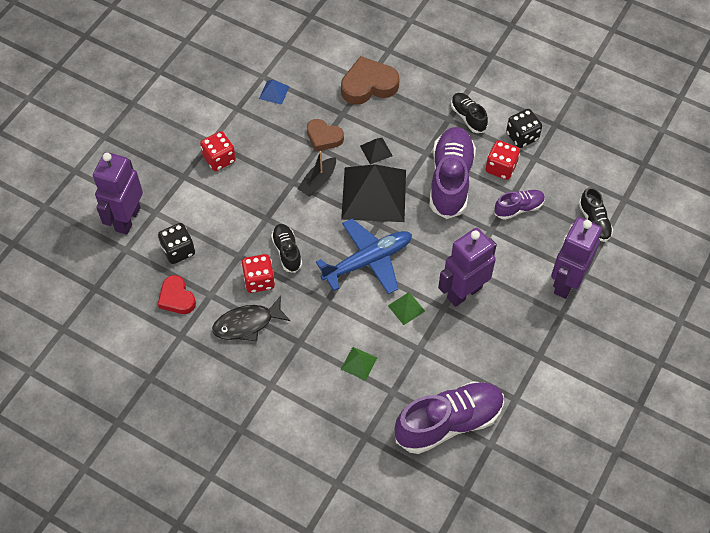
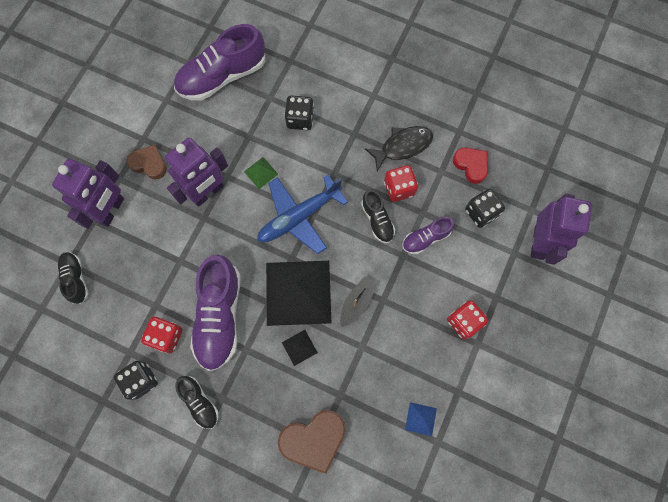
camera: 175 degrees right, 15 degrees up
(324, 137) = (357, 360): brown heart -> brown heart (149, 164)
(359, 363) = (300, 119): green pyramid -> black dice
(518, 208) = (151, 288): purple shoe -> purple shoe (426, 238)

